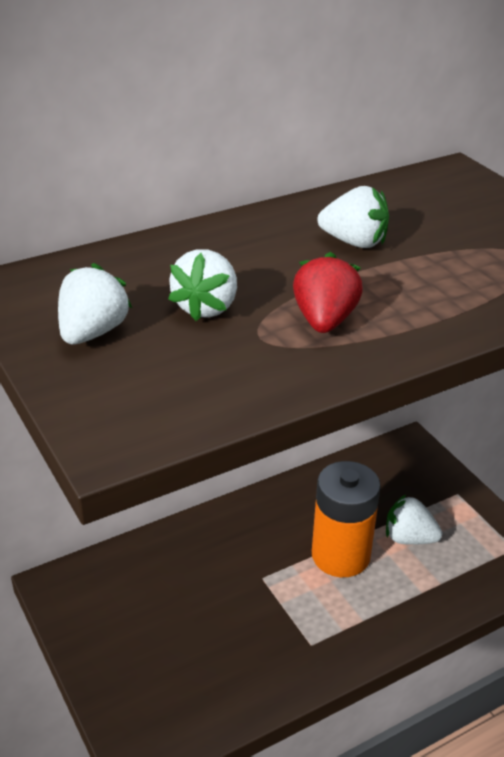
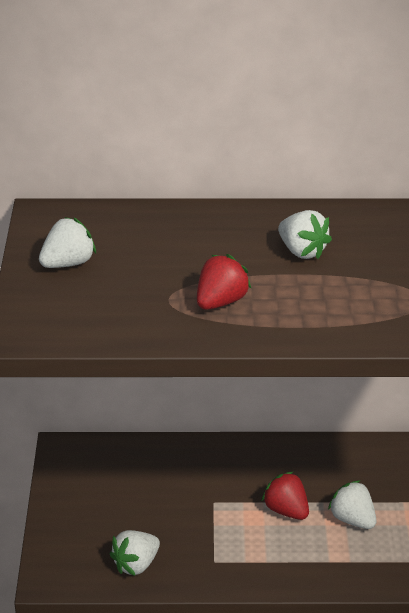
camera: 30 degrees right, 0 degrees up
(206, 307) = (153, 268): white strawberry -> white strawberry (136, 564)
(340, 555) = (286, 510): orange battery -> red strawberry

